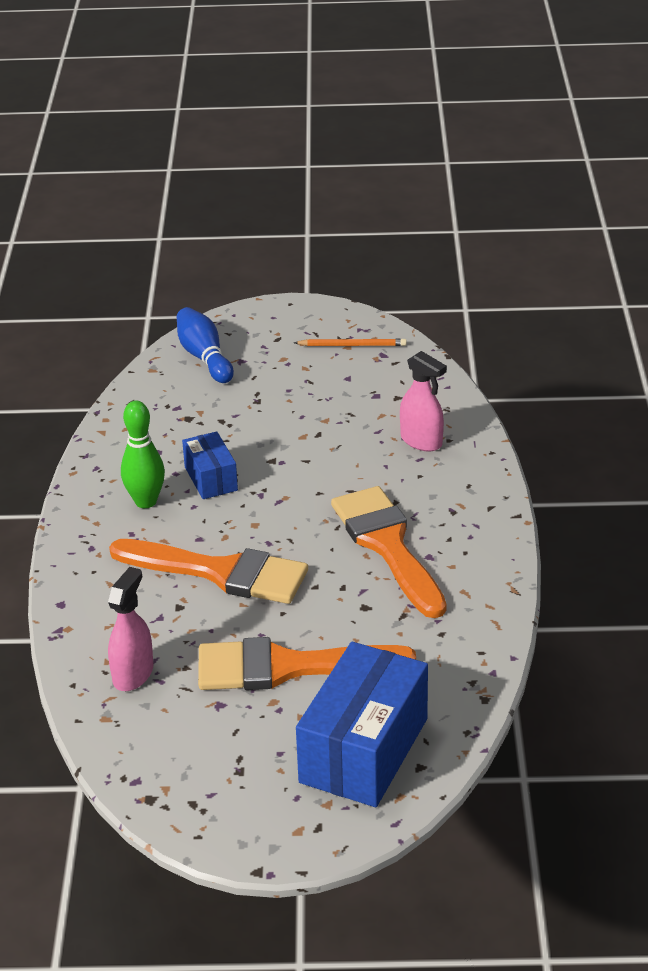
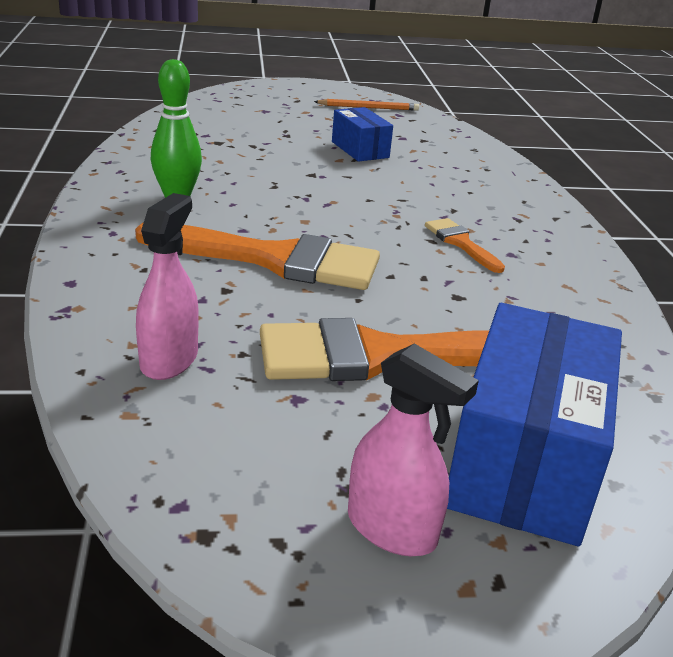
camera: 10 degrees left, 5 degrees down
(204, 357) = (229, 106): blue bowling pin -> none
(211, 478) = (248, 184): blue box -> blue box (360, 149)
(387, 545) = (461, 243): orange brush -> orange brush, size x0.48
(421, 441) = (460, 168): pink spray bottle -> pink spray bottle (392, 529)

